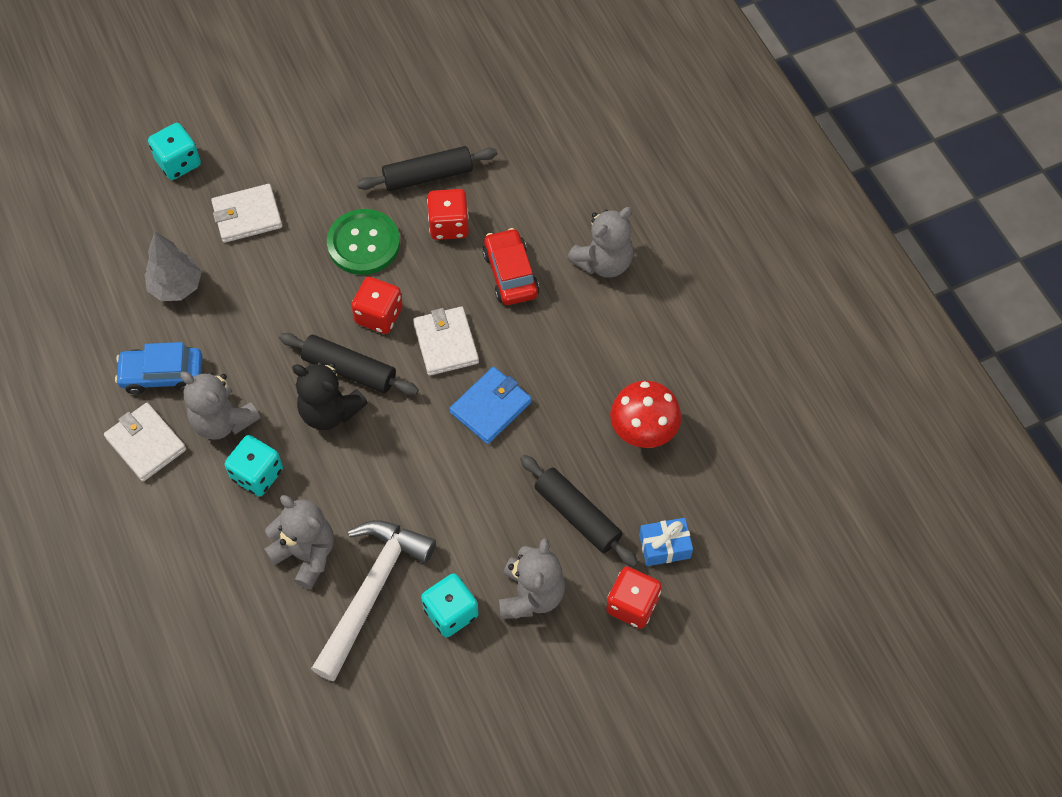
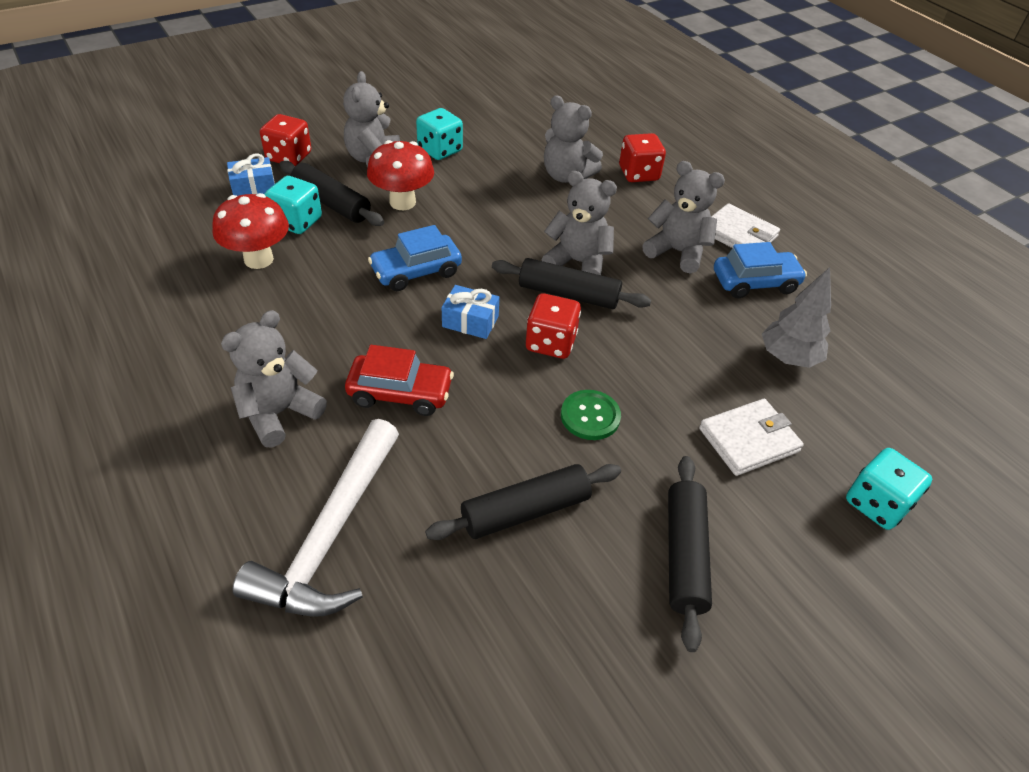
camera: 170 degrees right, 15 degrees down
(257, 474) = (628, 219): turquoise dice -> turquoise dice (297, 222)
(328, 140) = (684, 555): none -> black rolling pin
(330, 411) = (578, 262): black teddy bear -> grey teddy bear
(363, 243) = (590, 416): green button -> green button, size x0.65
(372, 591) = (506, 159): white hammer -> white hammer (330, 536)
(446, 343) = (470, 321): white wallet -> blue gift
(449, 225) = (485, 445): red dice -> red dice (638, 174)
(491, 407) = (416, 271): blue wallet -> blue car
(500, 513) = (402, 202): none -> red mushroom
(510, 274) = (400, 393): red car -> red car turned 60 degrees counterclockwise

